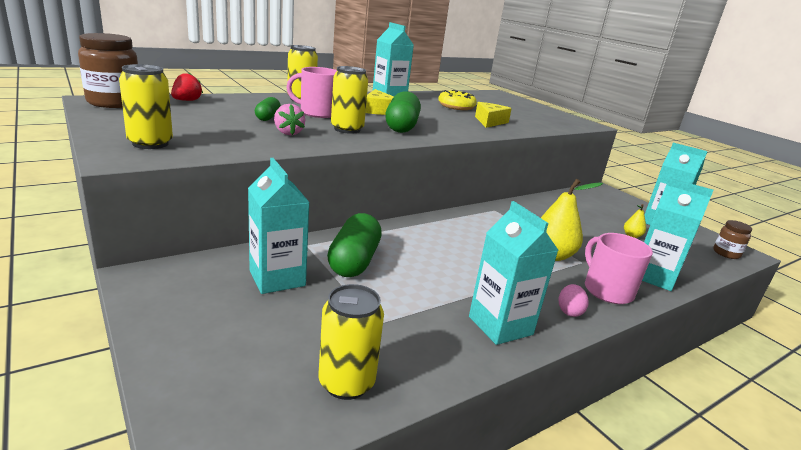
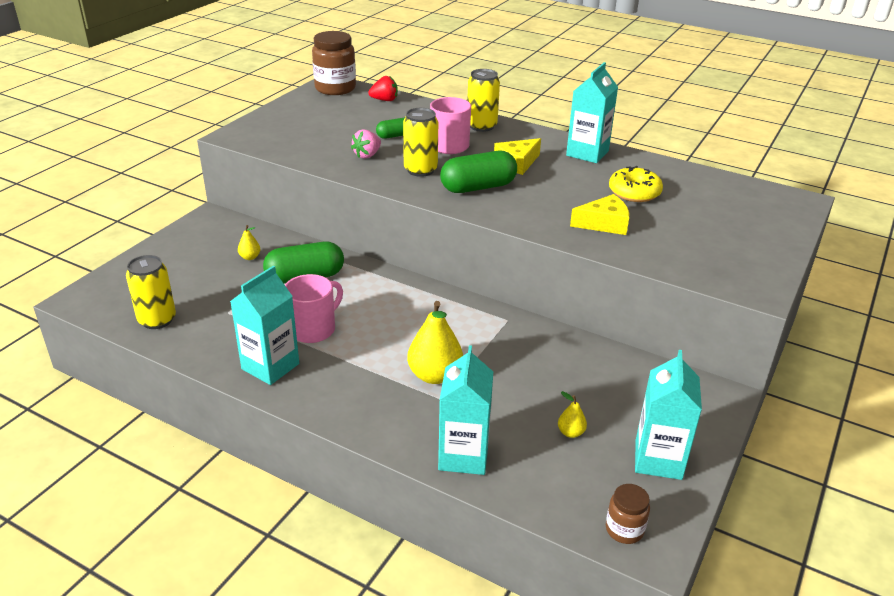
camera: 65 degrees right, 10 degrees up
(150, 143) = (270, 131): yellow can -> none
(277, 278) = (250, 257): turquoise carton -> yellow pear
(569, 311) = (326, 400): pink egg -> none
(607, 290) = (392, 421): pink mug -> pink mug (313, 329)

